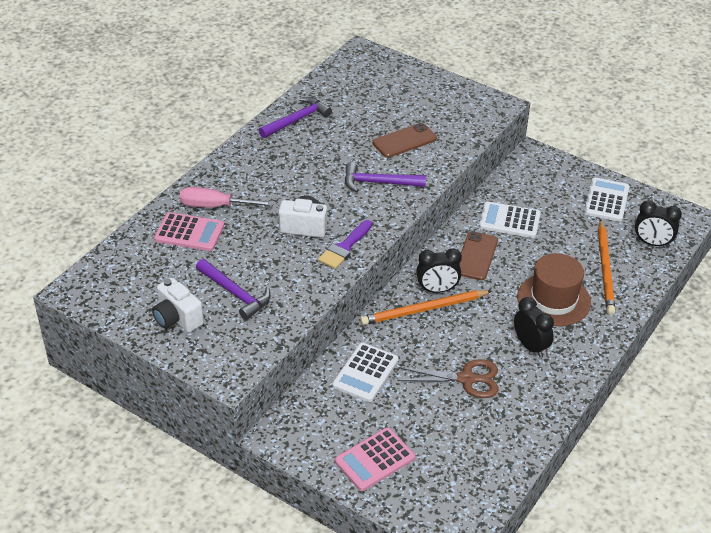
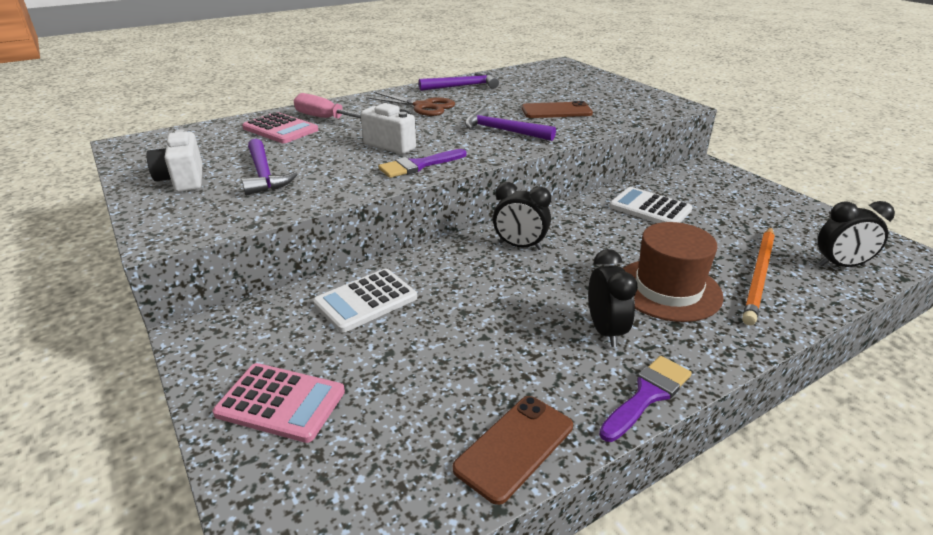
camera: 25 degrees right, 10 degrees down
(374, 459) = (280, 403): pink calculator -> pink calculator turned 150 degrees counterclockwise
(424, 310) = (489, 259): orange pencil -> none
(466, 379) = (488, 343): brown scissors -> brown scissors (423, 106)
(476, 256) = (589, 228): brown phone -> brown phone (514, 447)
(573, 383) = (647, 395): none -> purple brush
(606, 200) = (786, 215): white calculator -> none
(652, 243) = (840, 265): black clock -> black clock turned 45 degrees counterclockwise

